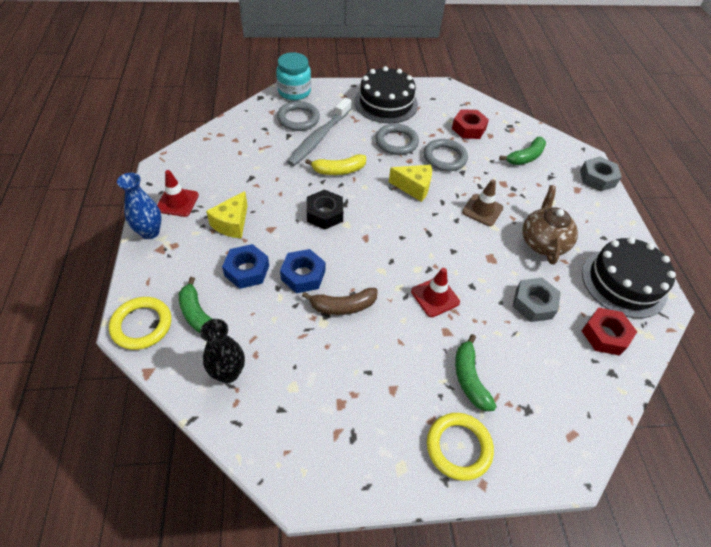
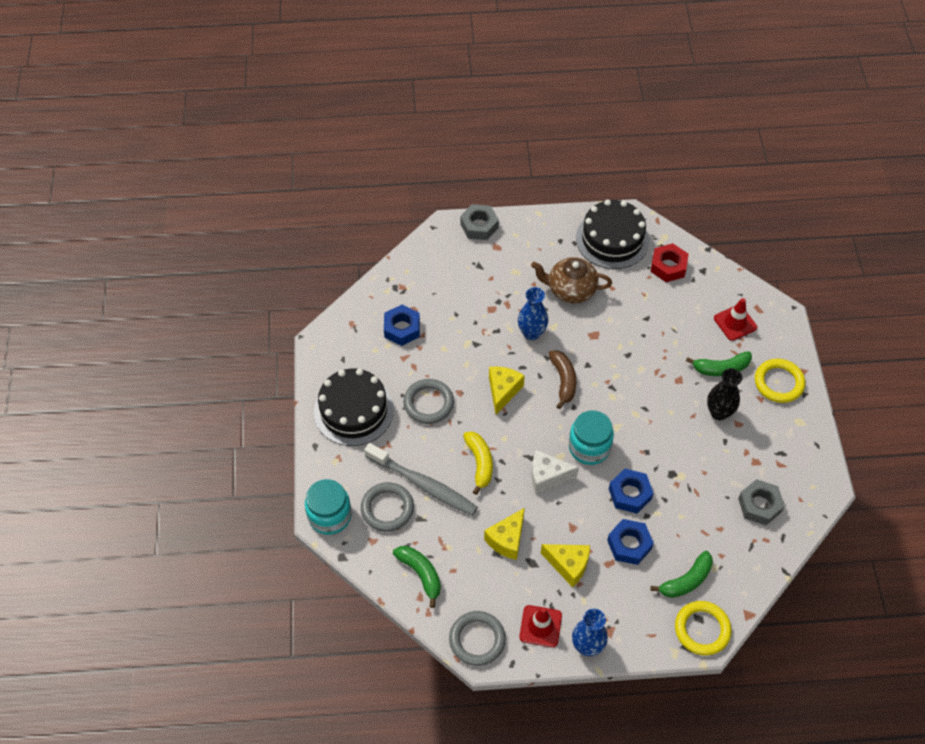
camera: 85 degrees left, 5 degrees up
(228, 373) = (740, 548): black vase -> black vase (719, 412)
(263, 184) = (507, 540): none -> yellow cheese
(324, 214) = (547, 476): black nut -> white cheese
(343, 306) = (662, 459): brown banana -> brown banana (563, 381)
(356, 246) = (589, 447): none -> turquoise jar
(435, 297) = (643, 385): red traffic cone -> red traffic cone (735, 323)
(444, 158) = (453, 358): grey ring -> grey ring (477, 640)
(468, 128) = (402, 328): red nut -> blue nut
(482, 210) = (531, 333): brown traffic cone -> blue vase
(525, 157) = (449, 282): green banana -> green banana (421, 574)
(533, 303) = (642, 310): grey nut -> grey nut (759, 505)

